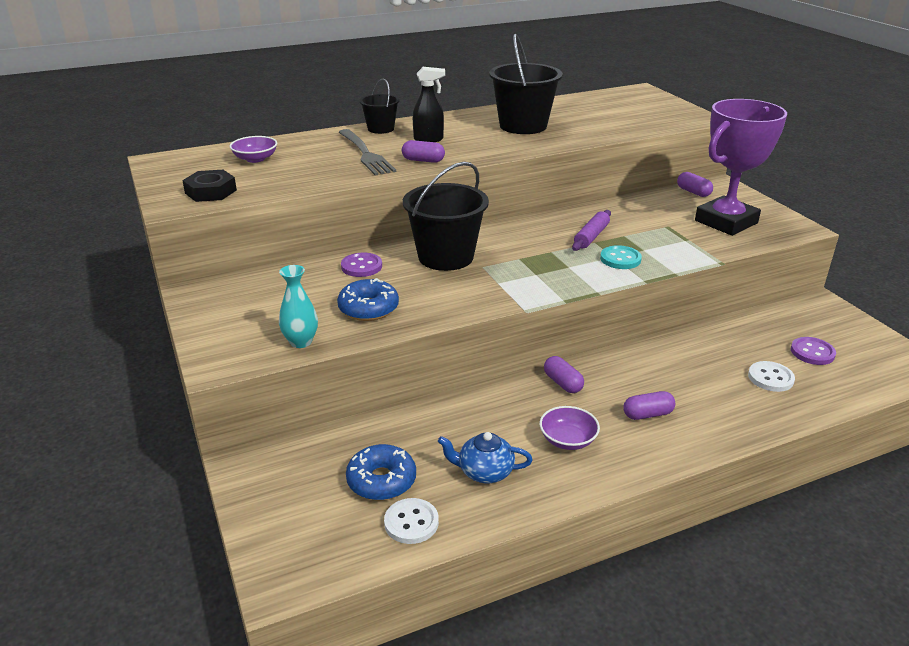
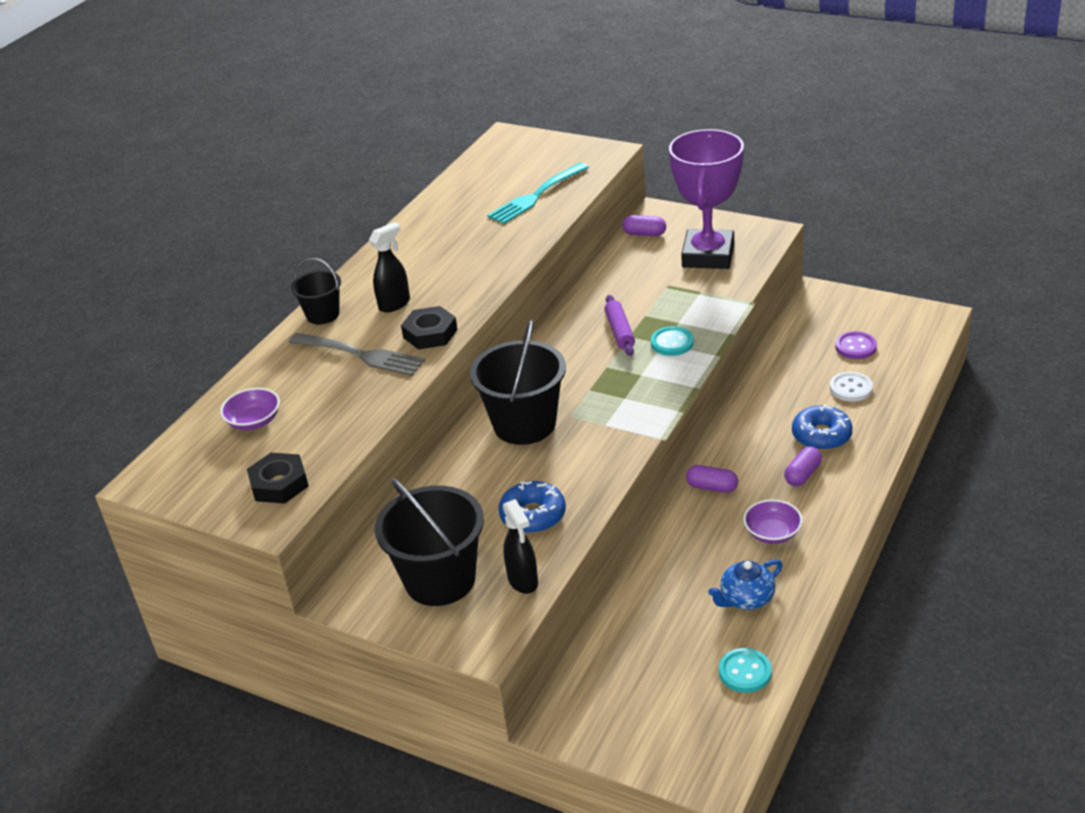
camera: 35 degrees left, 5 degrees up
(301, 342) = (523, 581): turquoise vase -> black spray bottle
(361, 266) = (463, 478): purple button -> none
(381, 480) = (681, 658): blue donut -> blue donut (821, 435)
(411, 522) = (745, 672): white button -> turquoise button
(423, 160) = (430, 333): purple capsule -> black nut
(523, 126) = (460, 240): black bucket -> black bucket (440, 580)
(611, 122) = (536, 196): none -> turquoise fork

